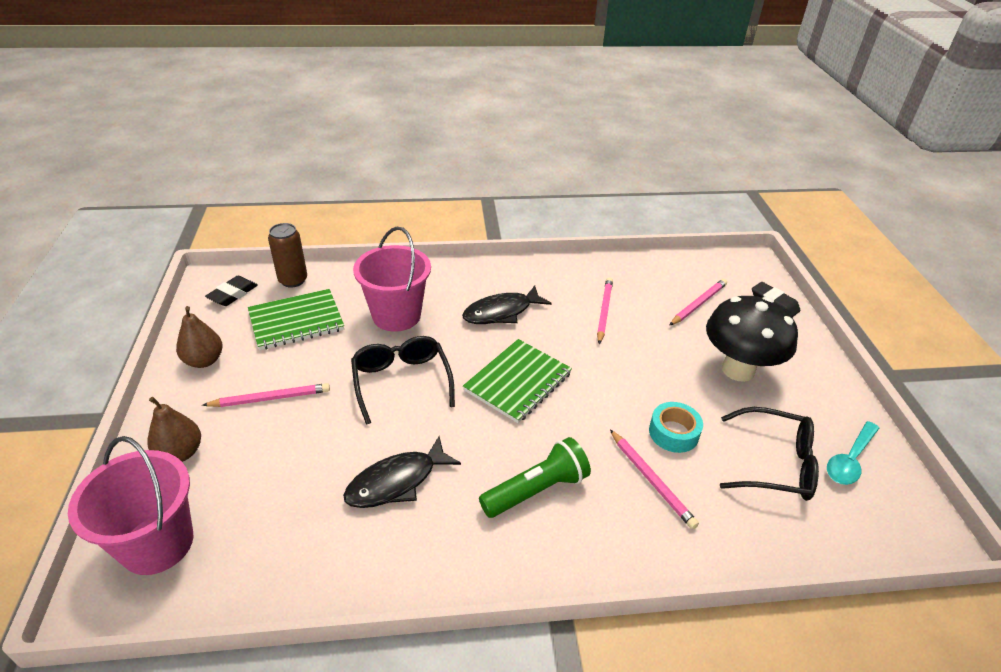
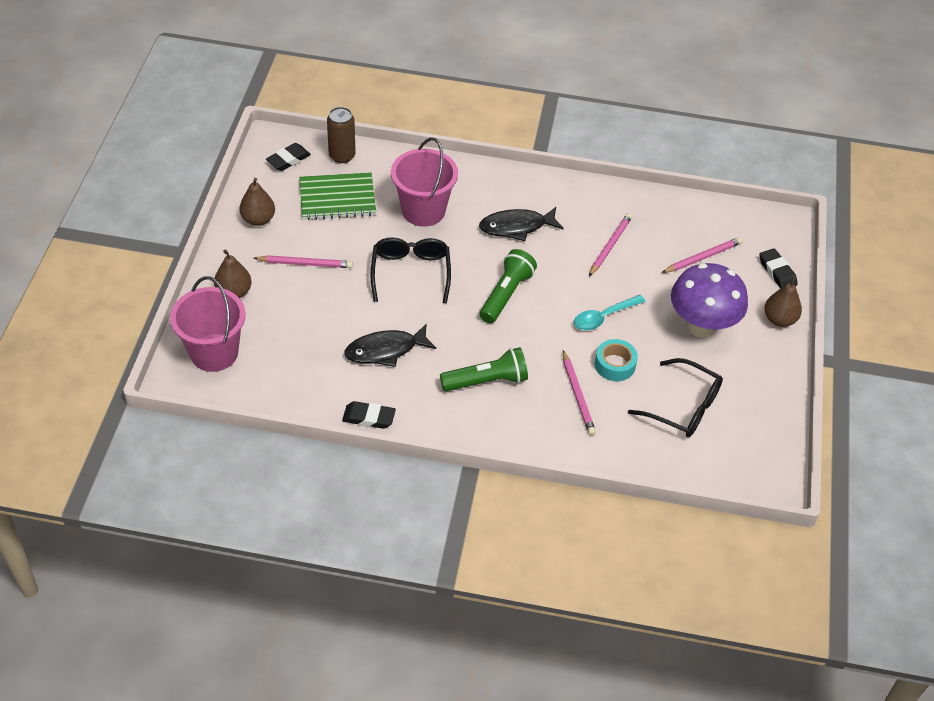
camera: 15 degrees right, 10 degrees up
(399, 584) = (369, 418): none -> black eraser
(518, 382) = (506, 294): green notebook -> green flashlight
(738, 370) = (701, 326): black mushroom -> purple mushroom
(806, 346) = (779, 319): none -> brown pear
(850, 460) = (748, 419): turquoise spoon -> turquoise spoon (603, 317)

